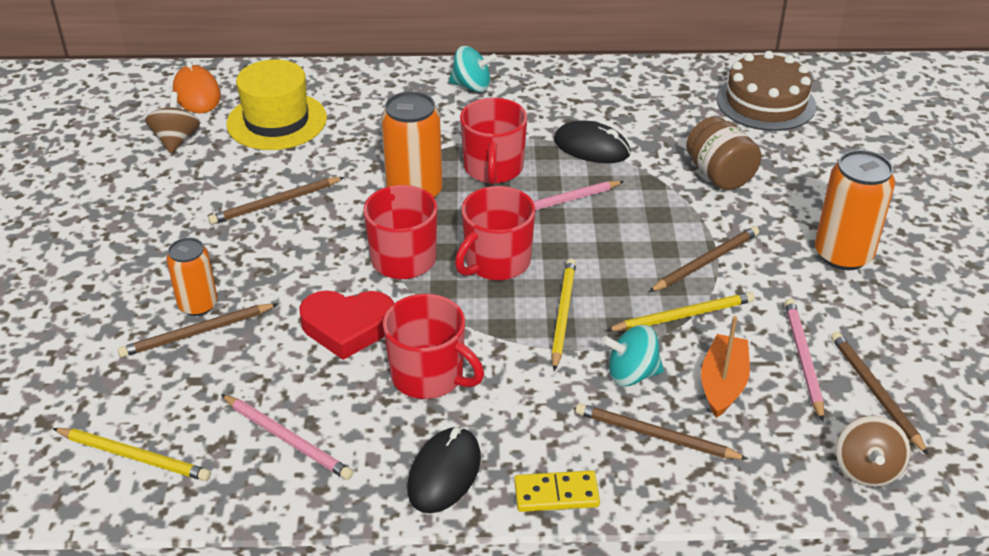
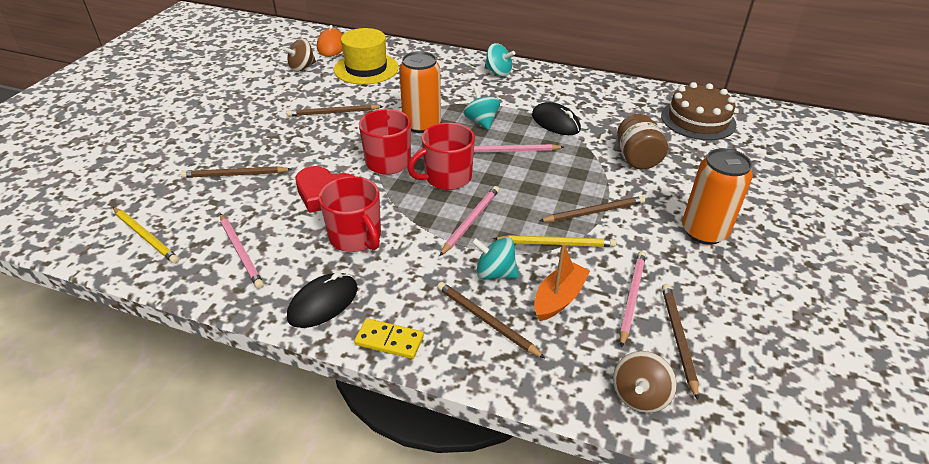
camera: 20 degrees right, 0 degrees up
(176, 140) = (302, 67): brown spinning top -> brown spinning top turned 150 degrees counterclockwise
(198, 305) = (247, 159): orange can -> none
(493, 168) = (481, 121): red mug -> turquoise spinning top
(563, 315) = (470, 221): yellow pencil -> pink pencil

